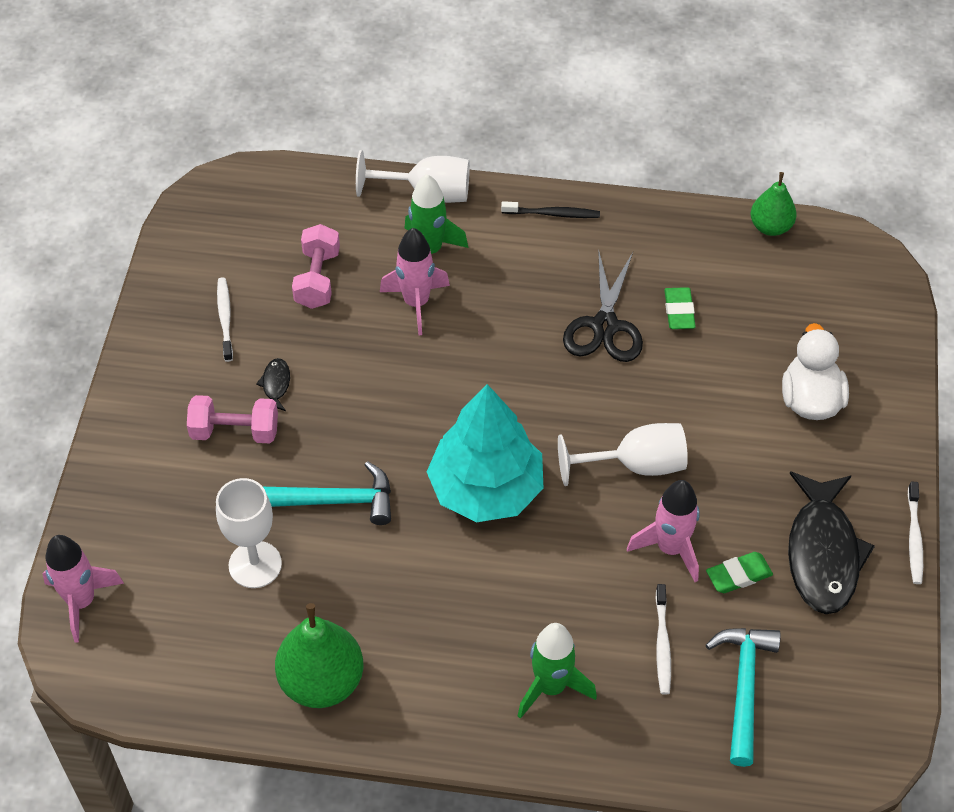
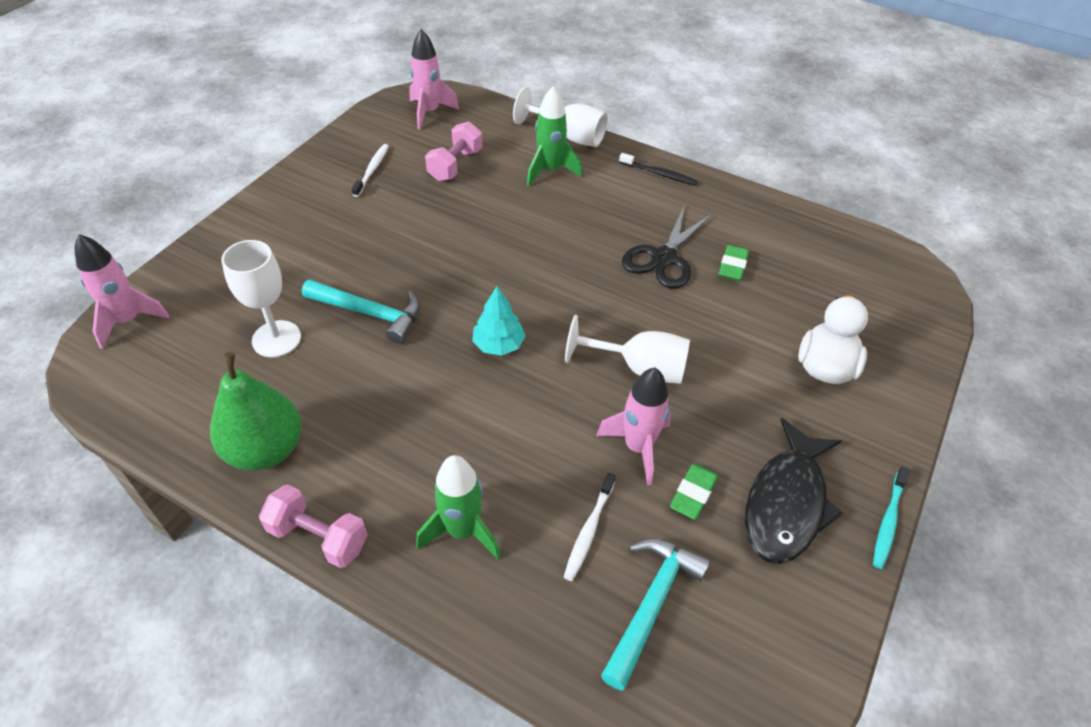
camera: 20 degrees right, 5 degrees down
(235, 431) = (328, 242): pink dumbbell -> pink dumbbell (318, 537)
(275, 385) = (379, 221): black fish -> none
(416, 303) = (520, 200): pink rocket -> pink rocket (429, 112)
(486, 489) = (498, 345): turquoise tree -> turquoise tree, size x0.49
(738, 575) = (693, 493): green eraser -> green eraser turned 60 degrees counterclockwise
(770, 227) = (839, 230): green pear -> none
(914, 537) = (888, 521): white toothbrush -> turquoise toothbrush

